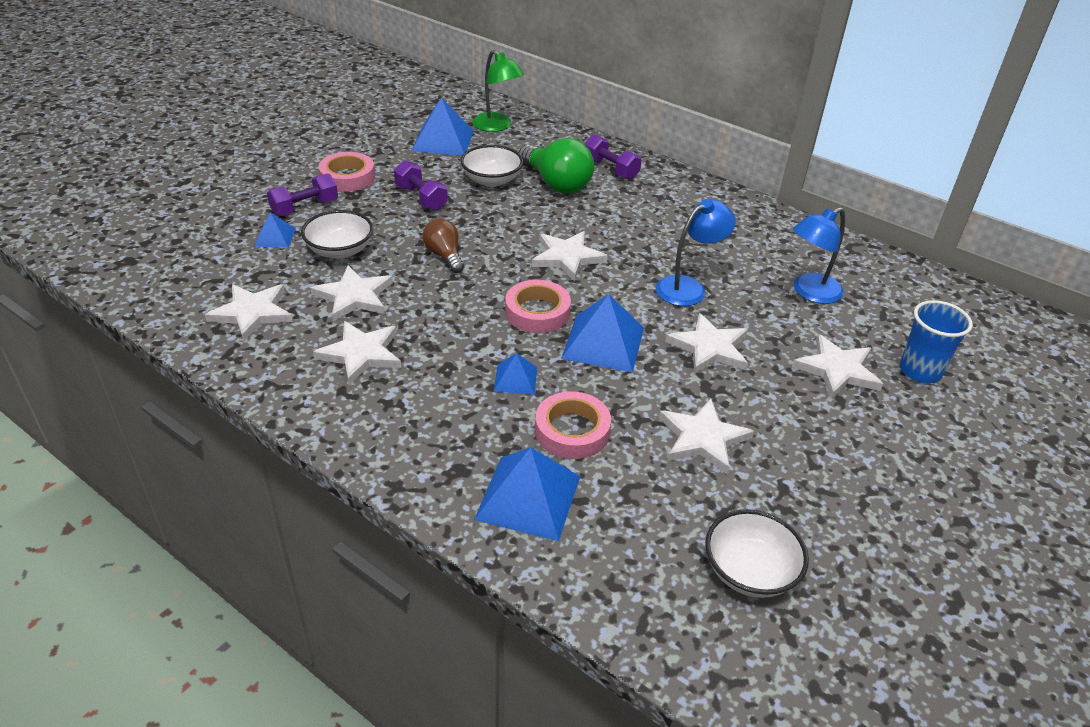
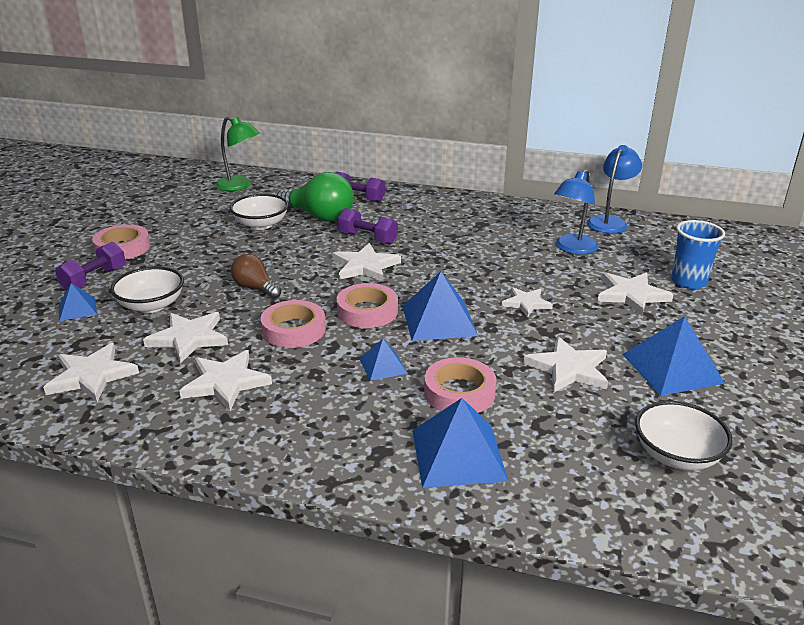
camera: 20 degrees left, 10 degrees down
(421, 198) = (204, 250): purple dumbbell -> purple dumbbell (367, 238)
(443, 140) = (197, 204): blue pyramid -> blue pyramid (672, 368)
(454, 314) = (293, 330): none -> pink tape
(688, 287) = (479, 265): blue lamp -> blue lamp (610, 222)
(709, 348) = (526, 303): white star -> white star, size x0.66

